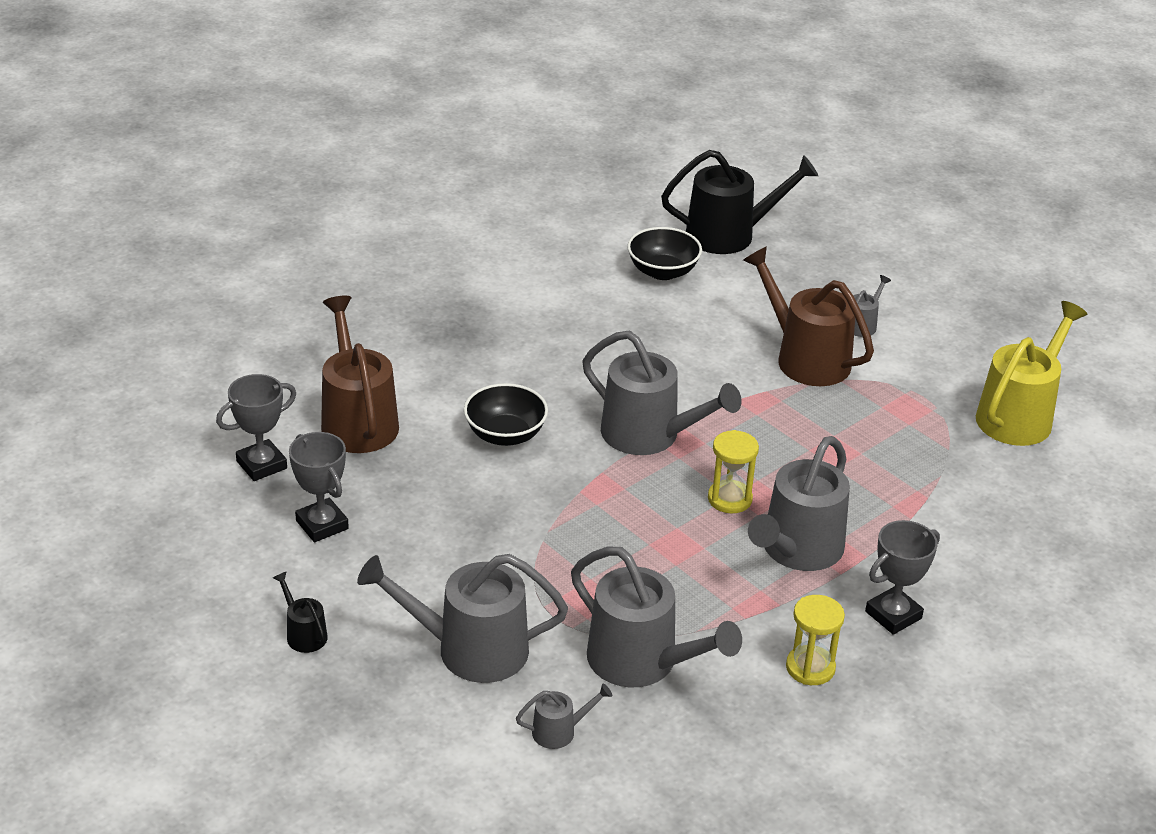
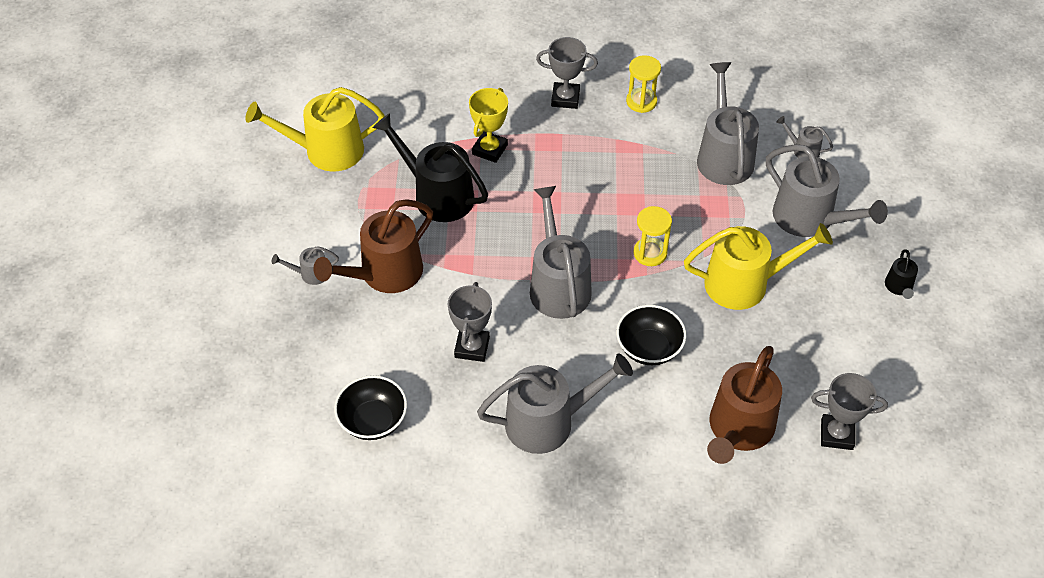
camera: 135 degrees left, 15 degrees up
(322, 525) = (831, 356): grey trophy -> grey trophy (472, 347)
(474, 540) = (744, 283): none -> yellow watering can
(729, 235) = (276, 423): black watering can -> black watering can (437, 195)
(729, 499) = (564, 211): yellow hourglass -> yellow hourglass (650, 253)
(797, 550) = (567, 159): grey watering can -> grey watering can (548, 422)
(806, 358) = (385, 274): brown watering can -> brown watering can turned 45 degrees clockwise
(883, 511) = (489, 149): none -> yellow trophy

